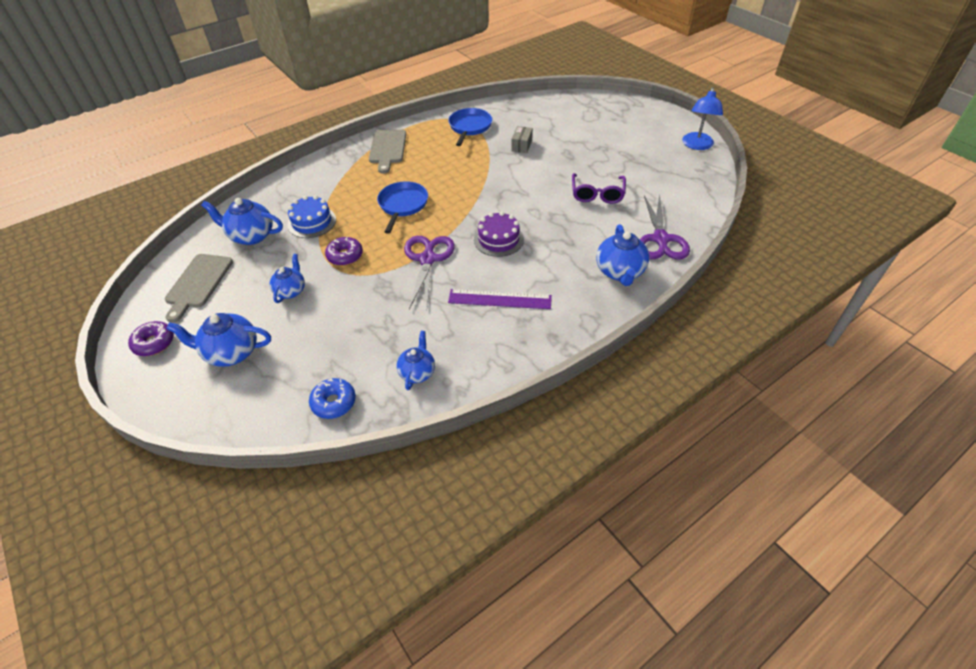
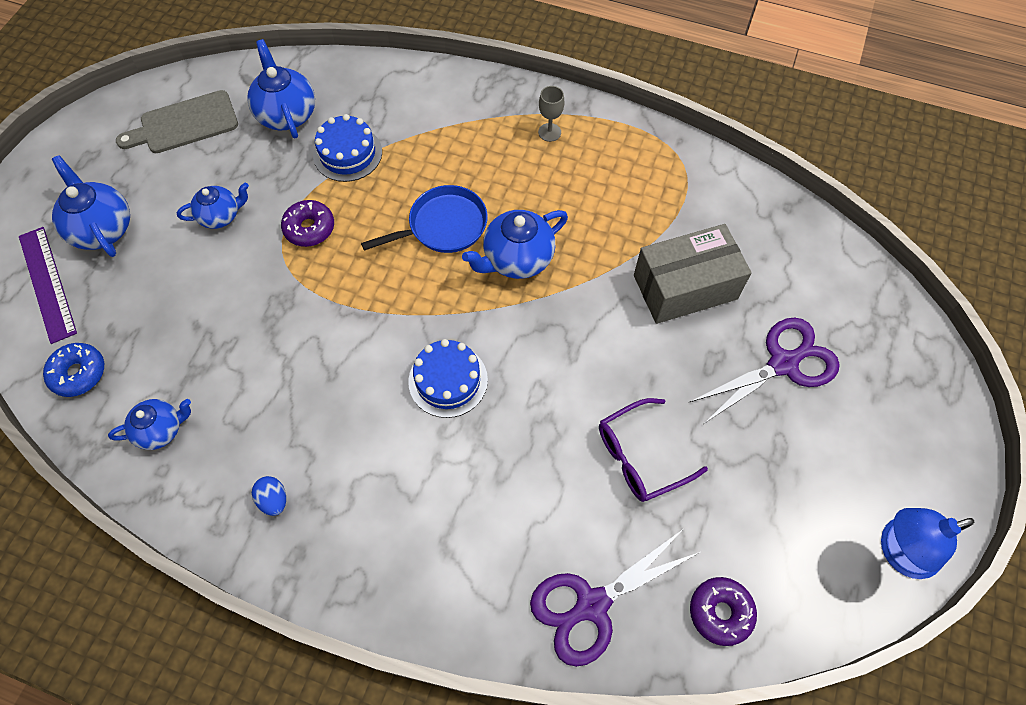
camera: 55 degrees right, 15 degrees up
(154, 343) = (83, 153): purple donut -> purple donut (720, 612)
(388, 149) = (549, 132): grey cutting board -> grey goblet
(427, 259) = (357, 320): purple scissors -> purple scissors (783, 364)
(470, 127) = (677, 194): blue pan -> none
(498, 239) = (448, 380): purple cake -> blue cake
(499, 299) = (331, 449): purple ruler -> purple ruler (47, 284)
(510, 335) = (274, 500): none -> blue egg
(521, 145) = (685, 287): grey box -> grey box, size x2.08
(620, 272) = (477, 579): blue teapot -> blue teapot (517, 259)

